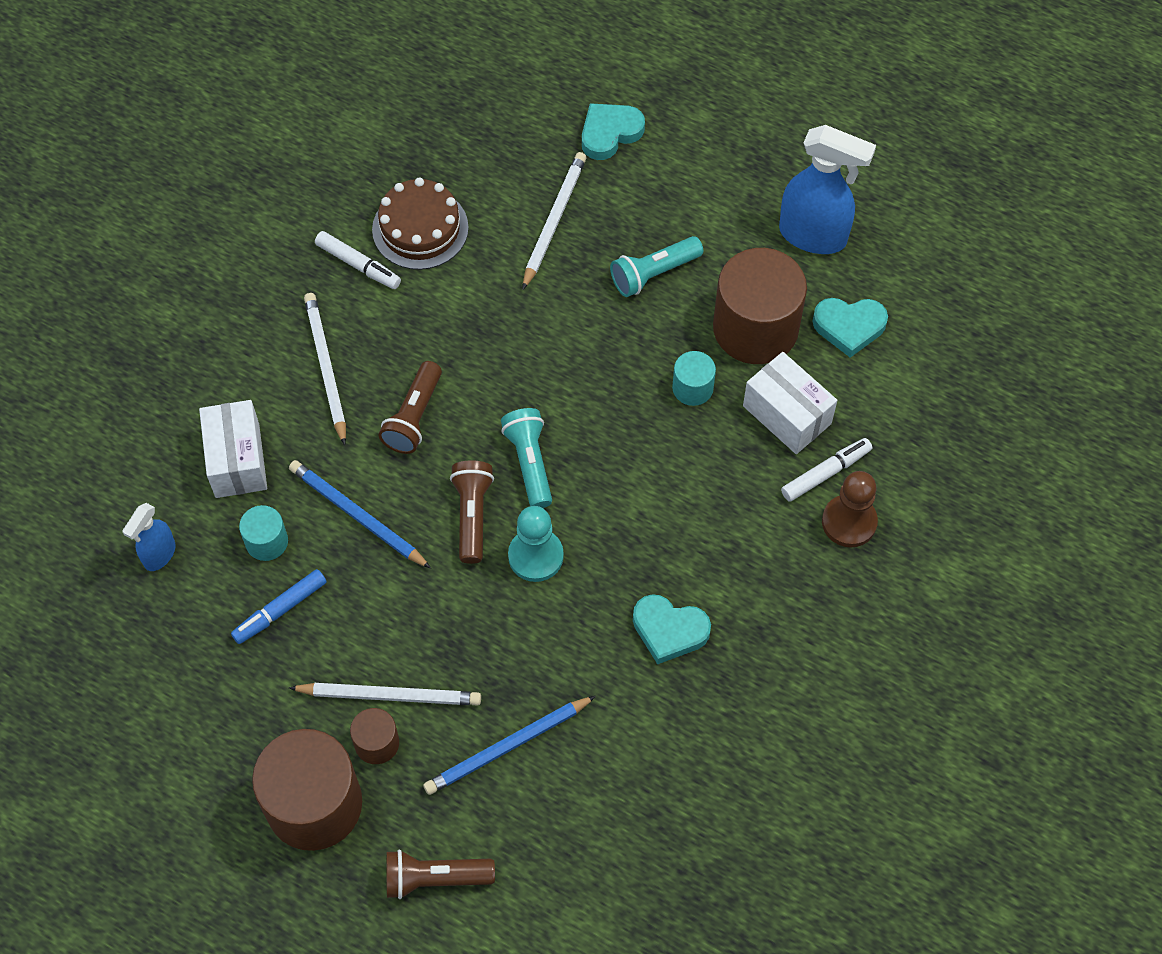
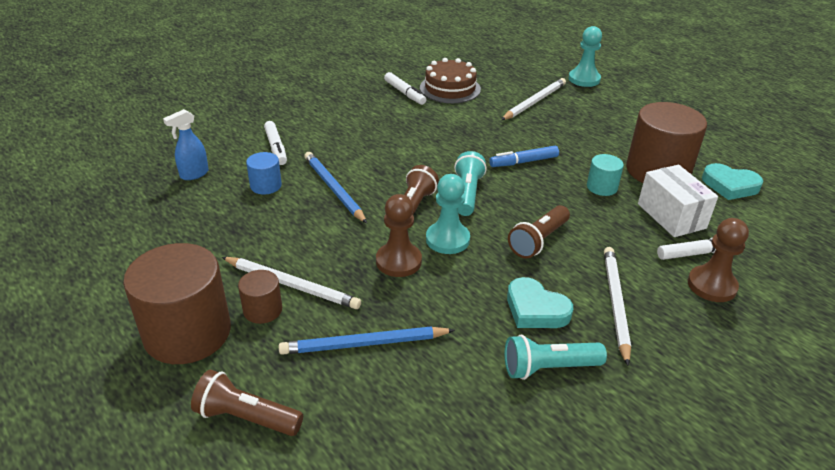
camera: 20 degrees right, 25 degrees down
(237, 460) = (276, 148): white box -> white marker
(266, 541) = (266, 185): turquoise cylinder -> blue cylinder
(280, 610) = (249, 219): blue marker -> blue marker (523, 162)
(326, 368) = (358, 125): white pencil -> white pencil (615, 304)
(414, 417) = (400, 156): brown flashlight -> brown flashlight (538, 241)
(493, 614) = (398, 261): none -> brown pawn
(610, 133) = (584, 79): turquoise heart -> turquoise pawn
(653, 273) = (592, 134): turquoise flashlight -> turquoise flashlight (548, 368)
(813, 236) = (710, 142): blue spray bottle -> none

